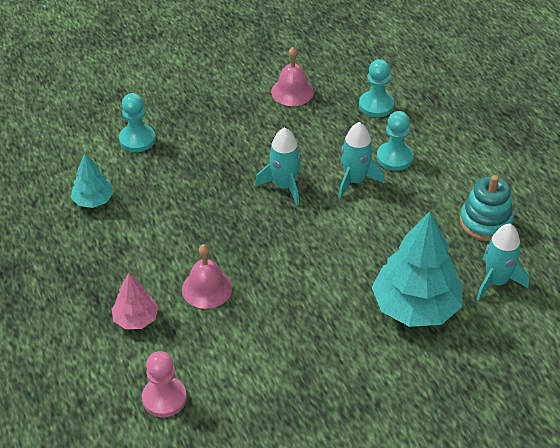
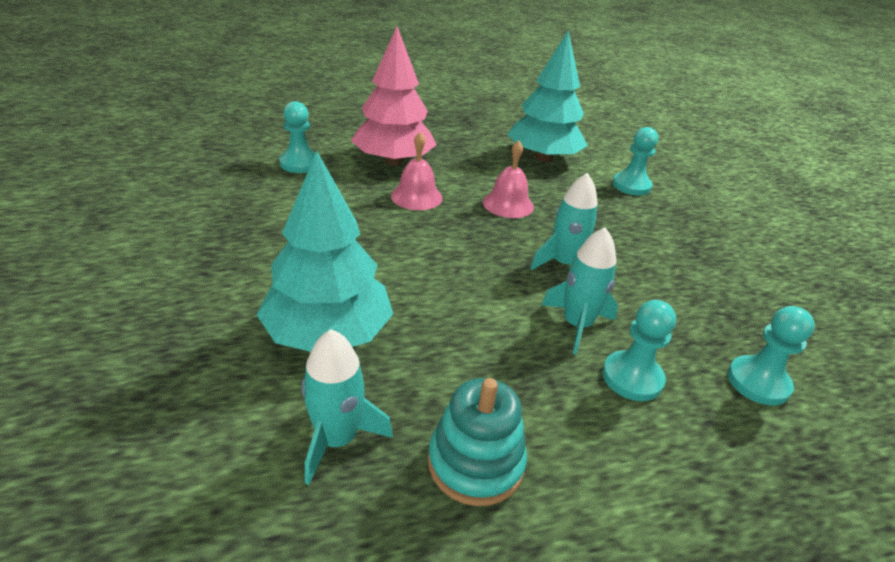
camera: 95 degrees right, 10 degrees down
(93, 200) = (543, 158): turquoise tree -> turquoise tree, size x1.95
(136, 319) = (393, 161): pink tree -> pink tree, size x1.95
(164, 398) = (300, 163): pink pawn -> turquoise pawn
(292, 92) = (755, 300): pink bell -> pink bell (508, 204)

